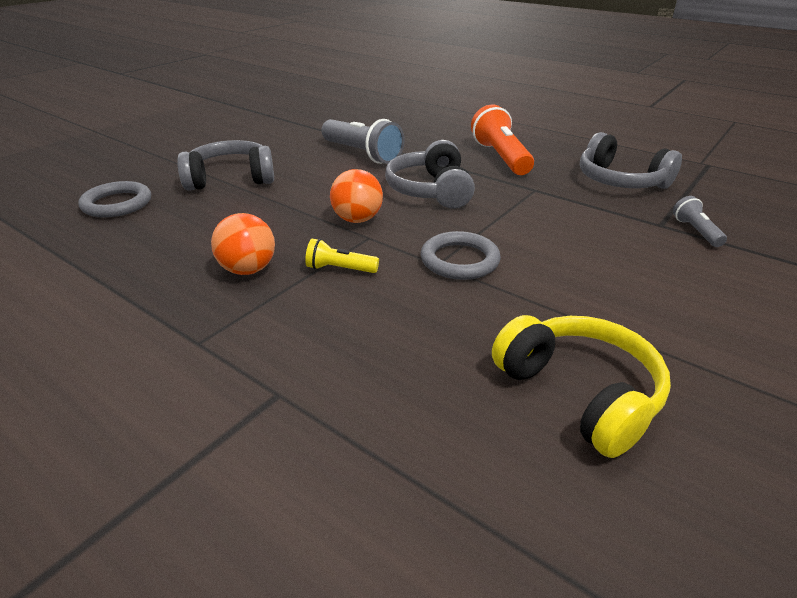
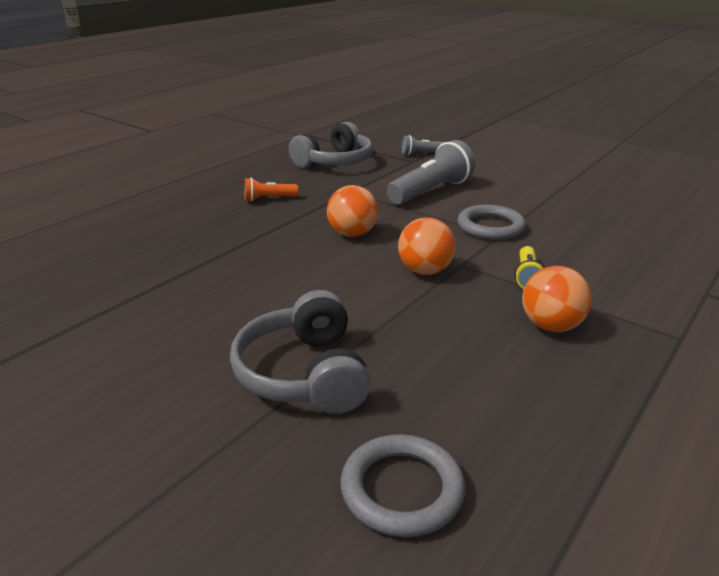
camera: 90 degrees left, 5 degrees down
(362, 154) = (232, 272): grey flashlight -> grey flashlight (431, 191)
(431, 191) = (352, 234): grey headphones -> orange ball
(500, 157) = (268, 199): orange flashlight -> orange flashlight, size x0.51
(579, 393) = (625, 203): yellow headphones -> none

